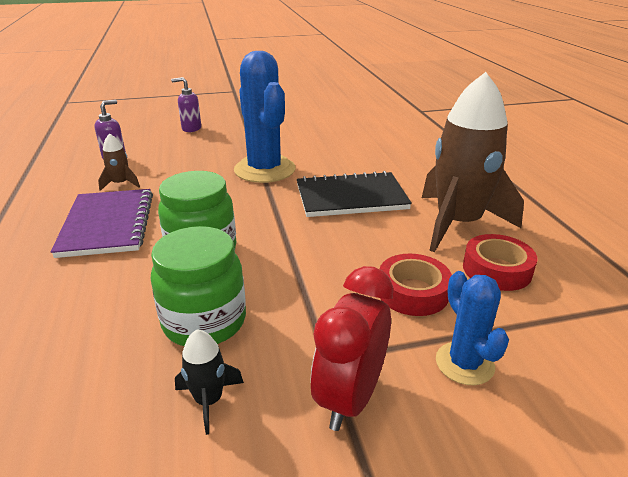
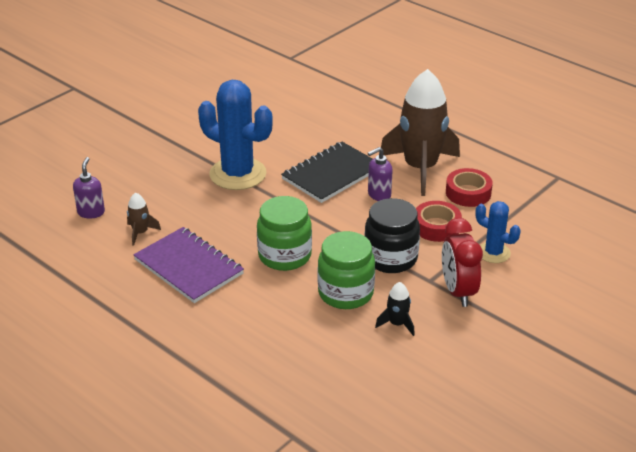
camera: 35 degrees left, 5 degrees up
(191, 128) = (108, 154): purple soap dispenser -> purple soap dispenser (379, 195)
(310, 305) = (390, 258): none -> black jar

